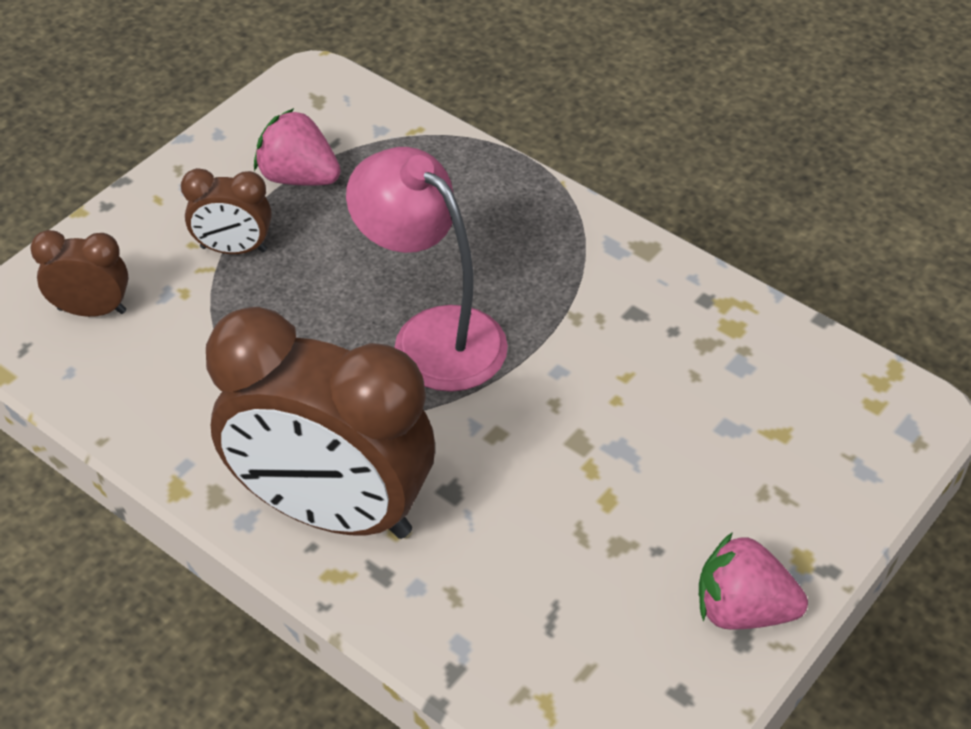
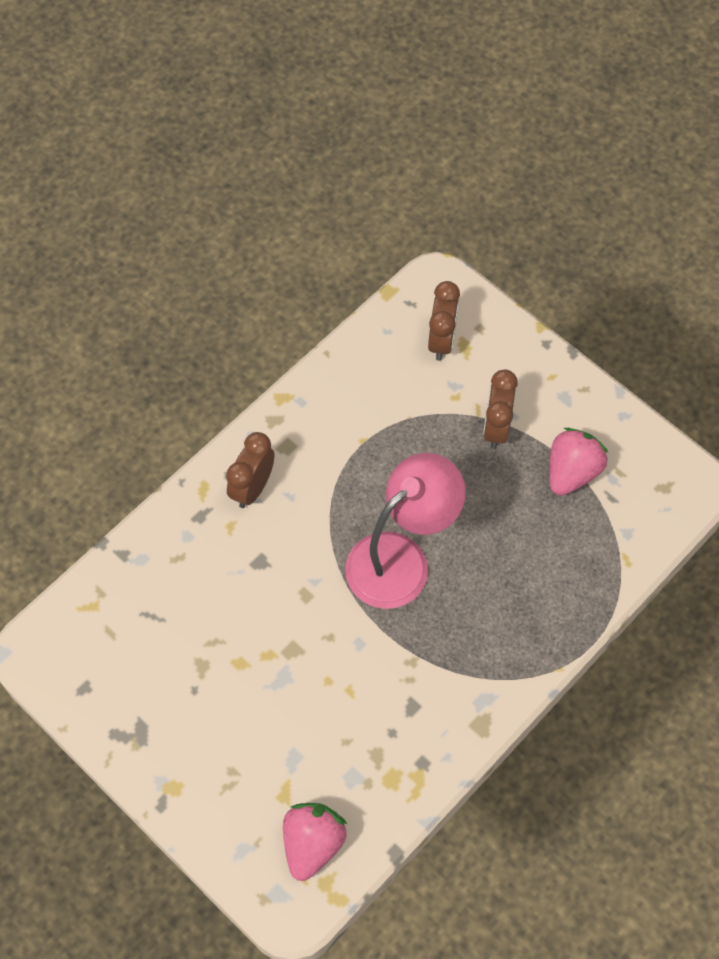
camera: 95 degrees right, 15 degrees up
(331, 511) = (252, 487): brown clock -> brown clock, size x0.45
(742, 610) = (138, 738): pink strawberry -> pink strawberry (312, 843)

